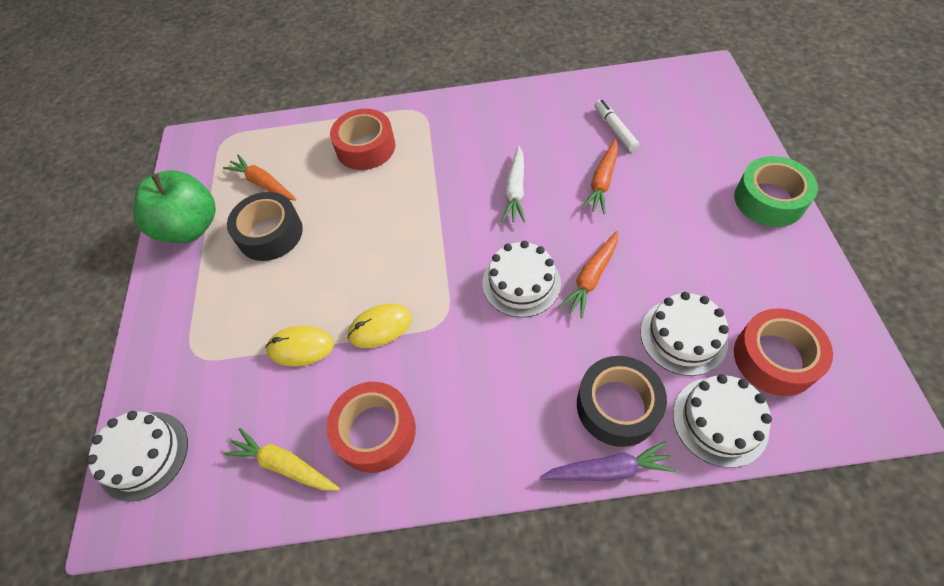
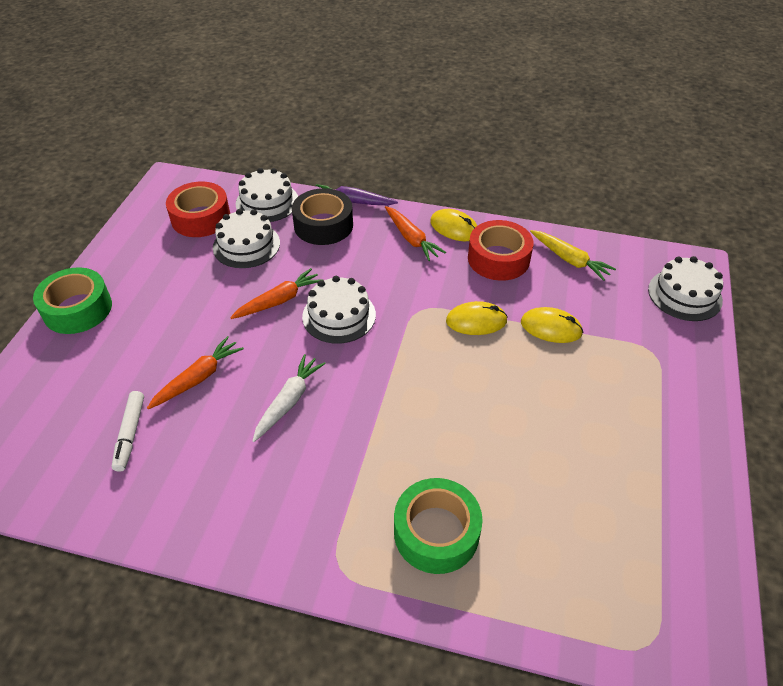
camera: 165 degrees left, 10 degrees down
(190, 227) = (681, 494): green apple -> none
(263, 184) = (586, 526): orange carrot -> orange carrot (411, 239)
(270, 233) = (577, 449): black tape -> none
(365, 147) = (436, 532): red tape -> green tape
(447, 469) = (454, 228): none -> yellow mouse

